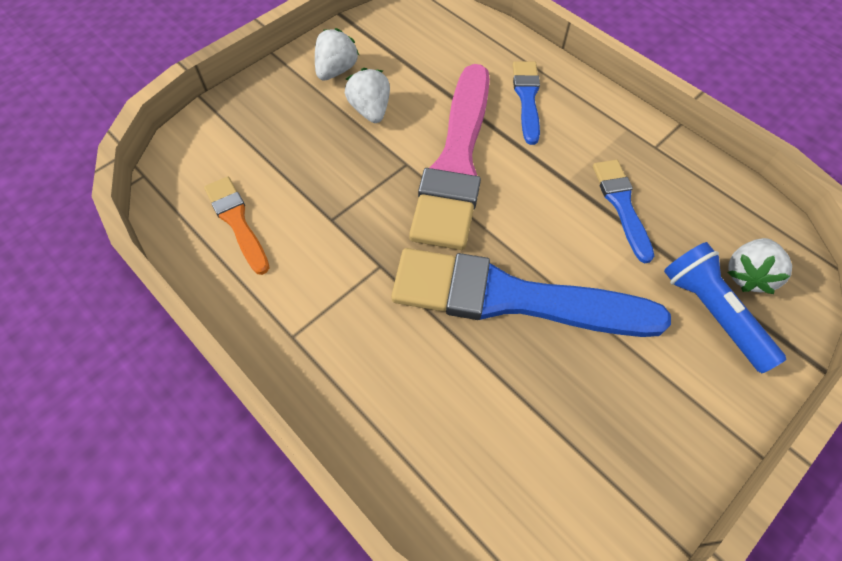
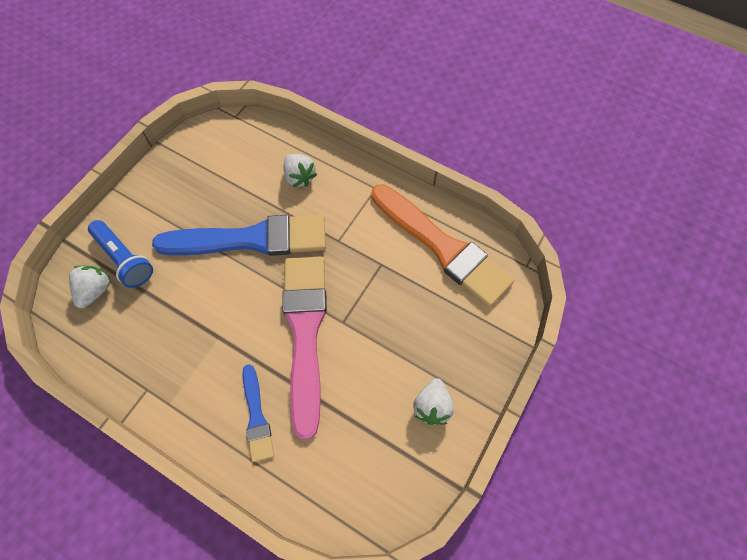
camera: 165 degrees right, 5 degrees up
(237, 221) = (442, 247): orange brush -> orange brush, size x2.03
(370, 110) = (386, 367): white strawberry -> white strawberry (299, 177)
(621, 205) = (178, 325): blue brush -> none

